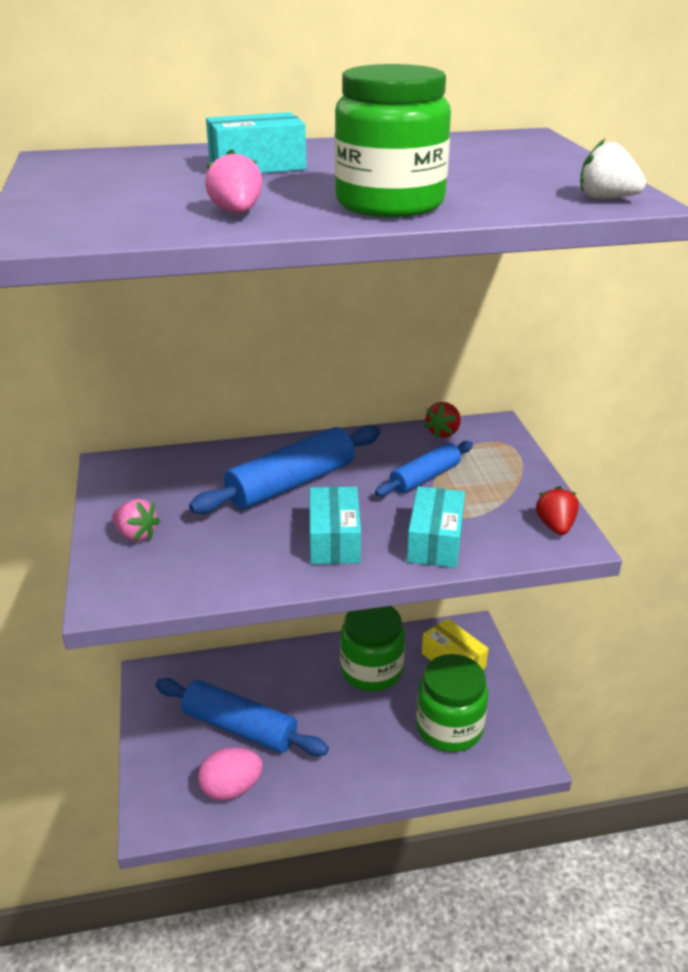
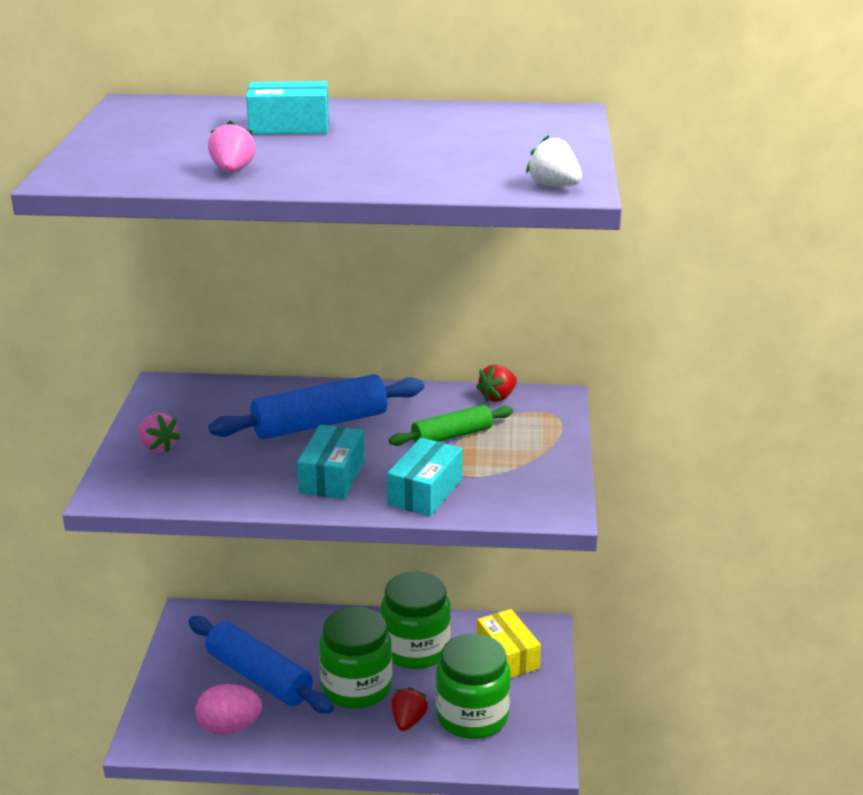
camera: 15 degrees right, 5 degrees down
(390, 204) = (363, 174): green jar -> green jar (356, 687)
(425, 477) = (452, 436): blue rolling pin -> green rolling pin
(555, 526) = (551, 496): red strawberry -> red strawberry (408, 721)

